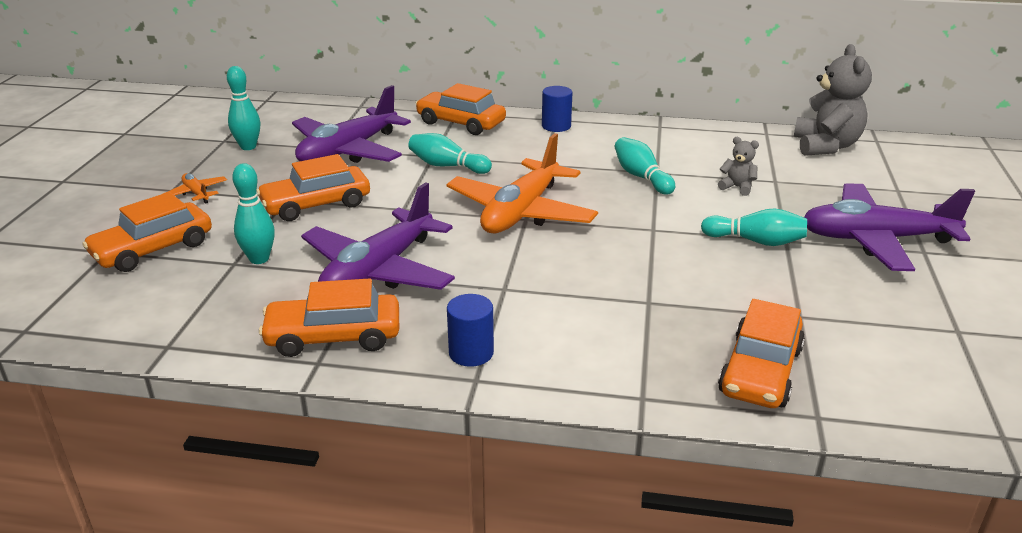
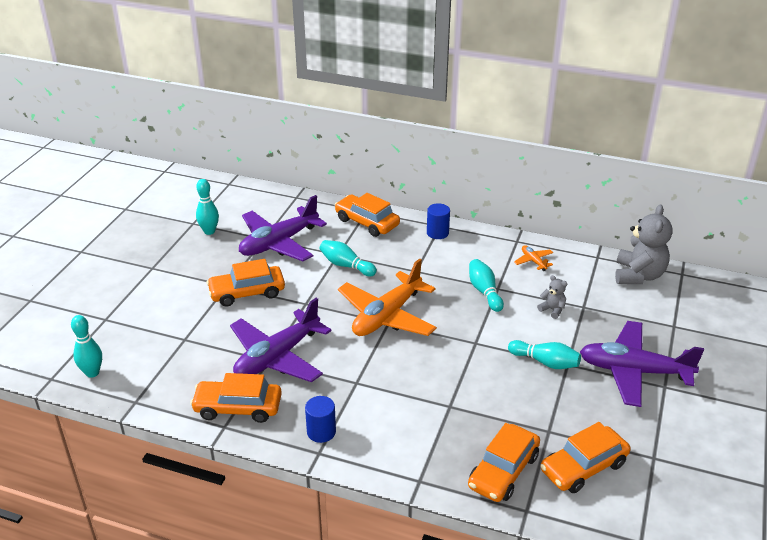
camera: 10 degrees right, 5 degrees up
(153, 249) = (134, 320): orange car -> orange car (583, 467)
(196, 193) = (168, 273): orange plane -> orange plane (533, 261)
(259, 259) = (201, 337): turquoise bowling pin -> turquoise bowling pin (92, 373)

